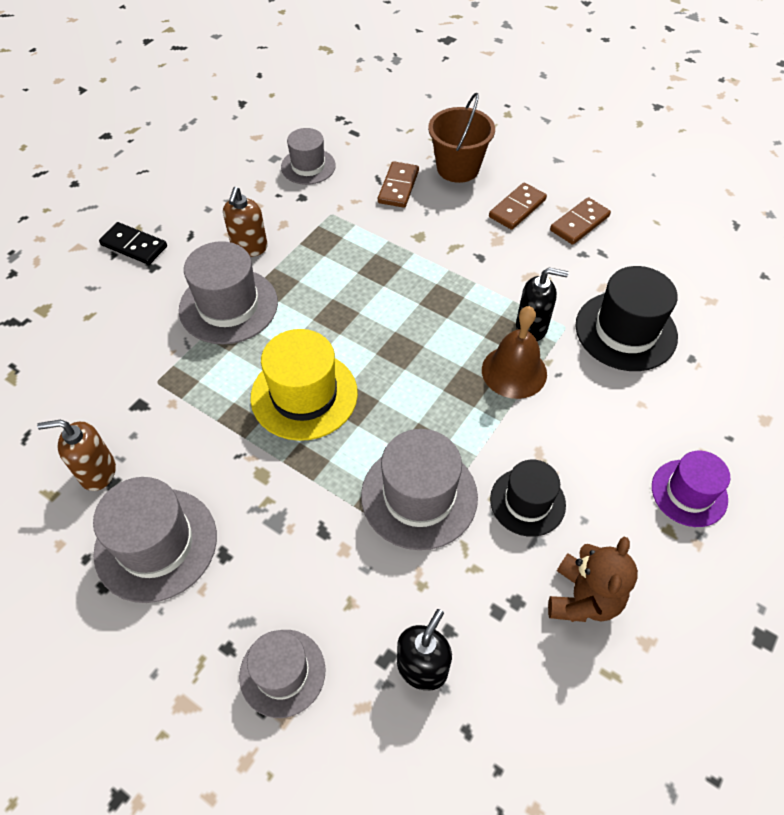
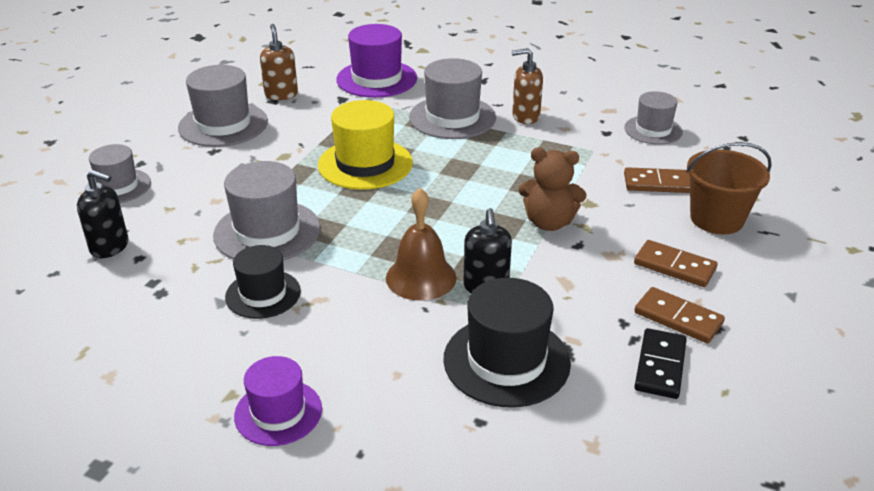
camera: 80 degrees right, 20 degrees down
(101, 364) = (376, 79): none -> purple hat
(134, 246) = (502, 69): black domino -> black domino (660, 366)
(583, 598) = (159, 333): brown teddy bear -> brown teddy bear (549, 222)

